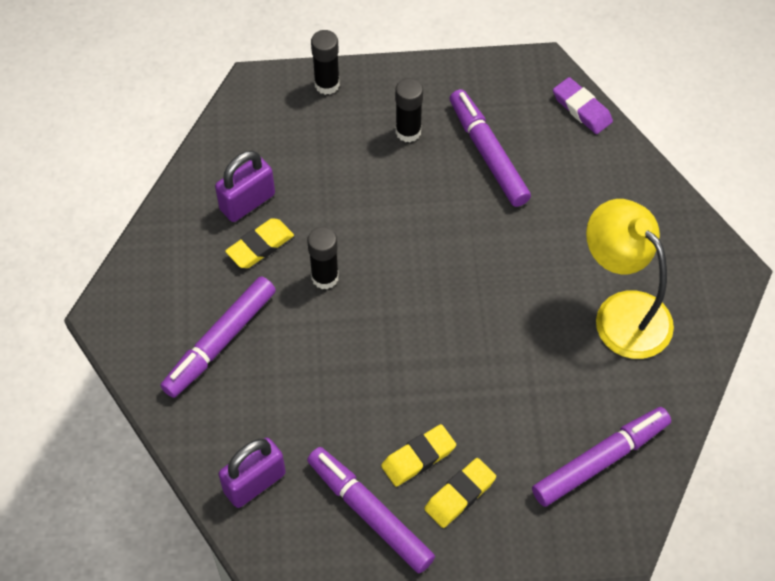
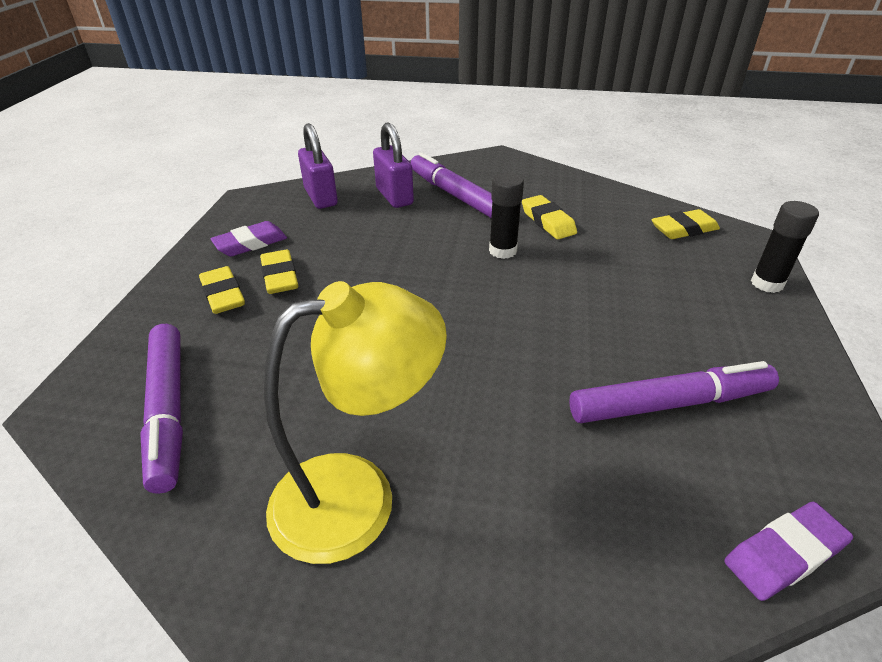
camera: 105 degrees right, 20 degrees down
(247, 202) = (600, 220): purple padlock -> purple padlock (394, 196)
(250, 135) = (684, 229): none -> yellow eraser
(370, 513) = (251, 243): purple marker -> purple eraser
(408, 132) = (701, 335): black glue stick -> none

